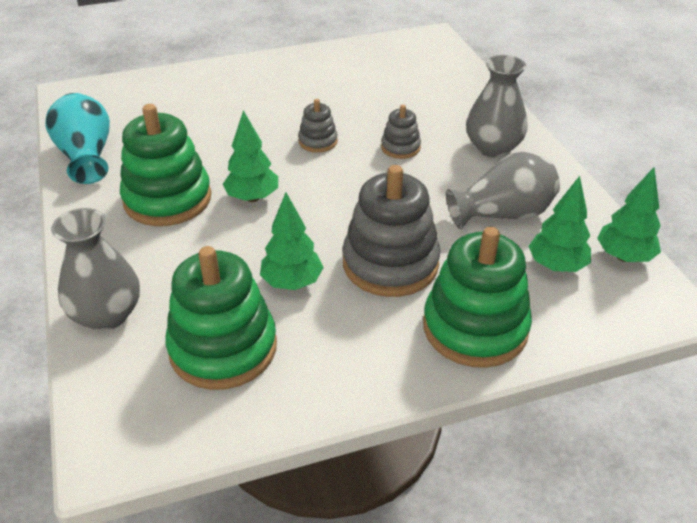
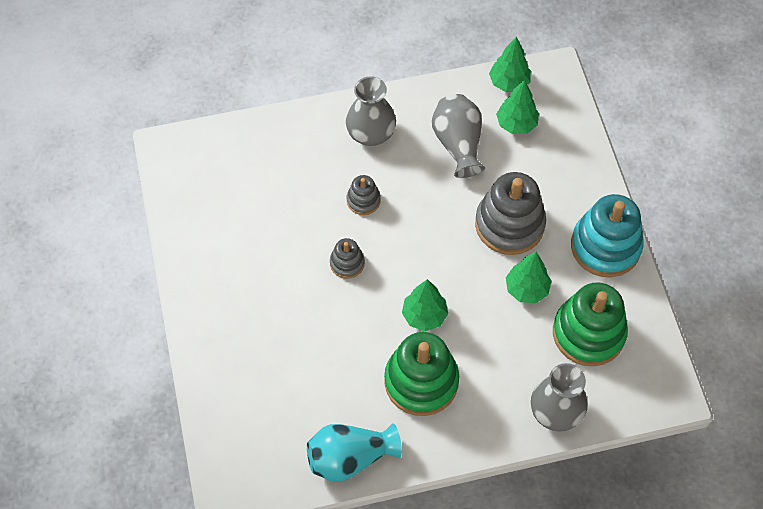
camera: 85 degrees left, 20 degrees up
(370, 367) = (605, 246): none -> turquoise stacking toy
(475, 328) = (573, 183): green stacking toy -> none

